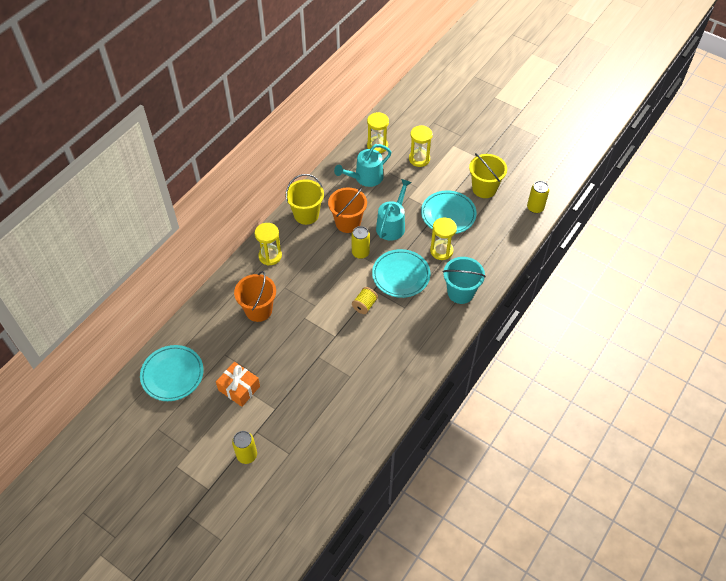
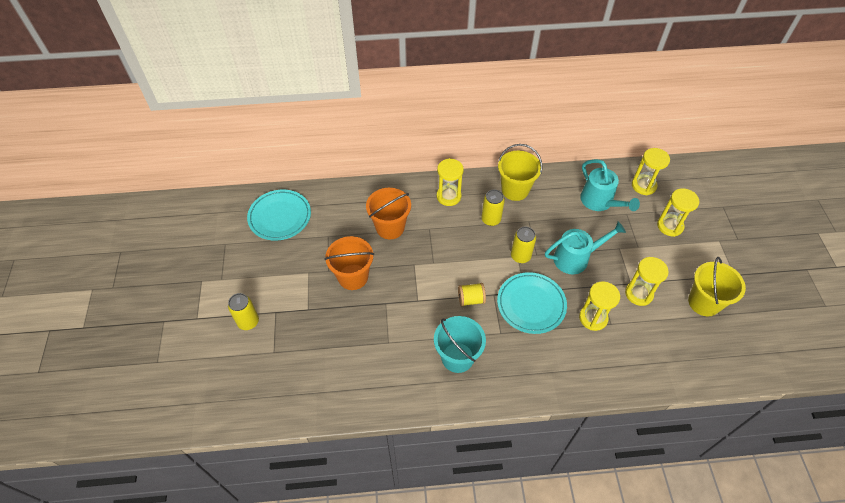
camera: 50 degrees right, 0 degrees up
(239, 388) = (305, 269): orange gift -> none
(348, 223) = (540, 224): orange bucket -> orange bucket (353, 277)
(365, 178) = (600, 202): turquoise watering can -> turquoise watering can turned 135 degrees counterclockwise
(448, 214) = (638, 294): turquoise plate -> yellow hourglass
(460, 292) = (565, 369): turquoise bucket -> turquoise bucket (457, 357)
(535, 208) = (738, 365): yellow can -> yellow can (491, 219)

